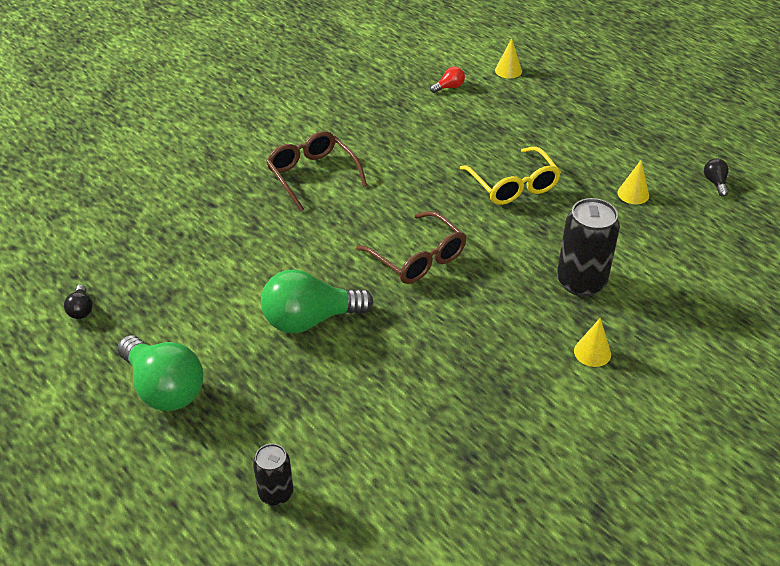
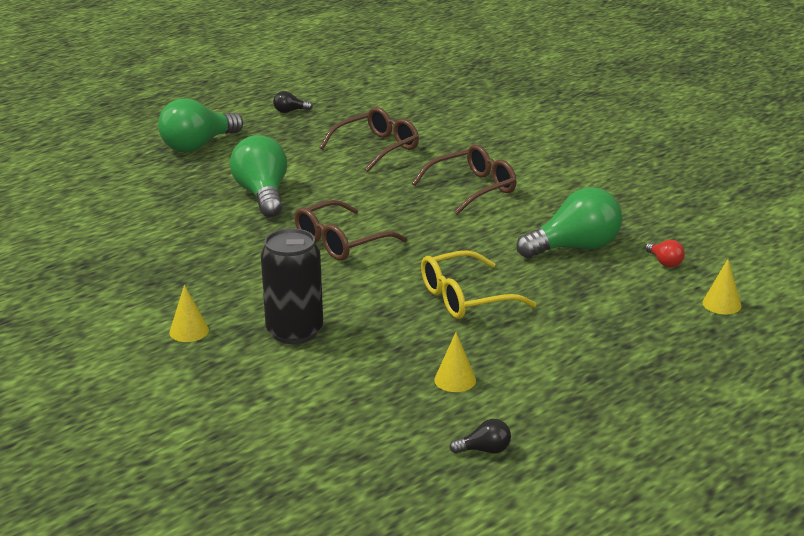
camera: 90 degrees right, 15 degrees down
(206, 236) = (377, 148): none -> brown glasses
(276, 493) = (81, 189): black can -> none
(426, 126) = (575, 247): none -> green light bulb

